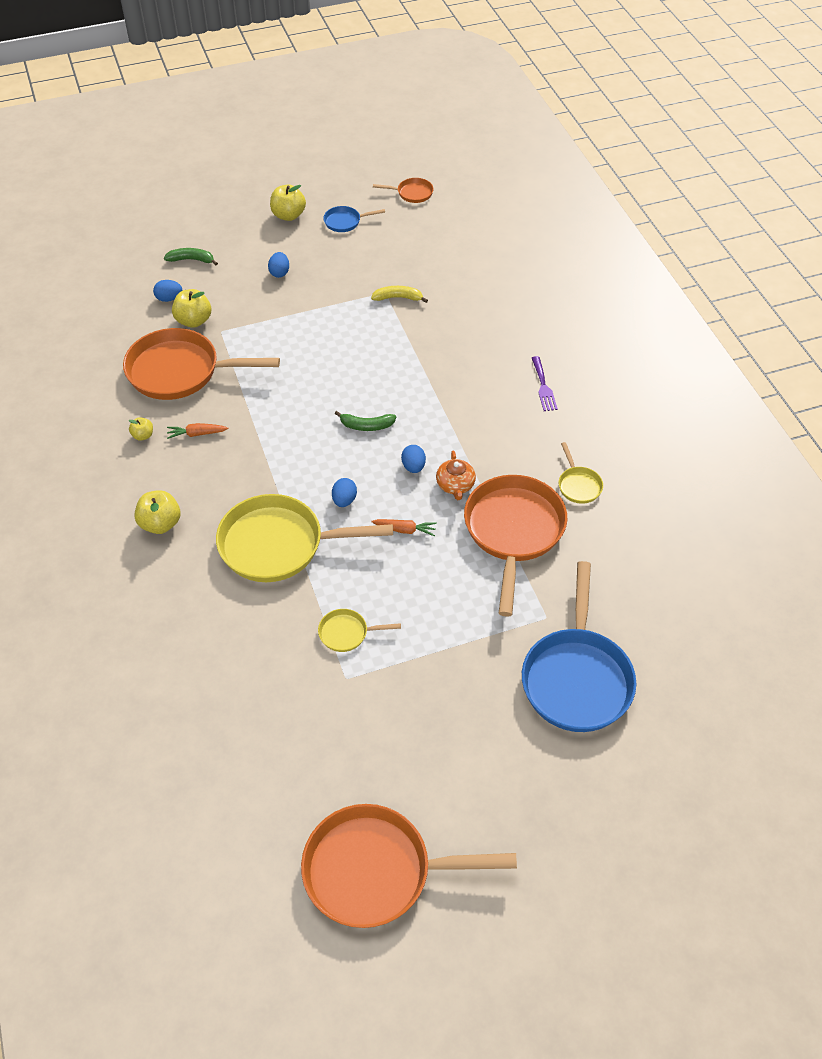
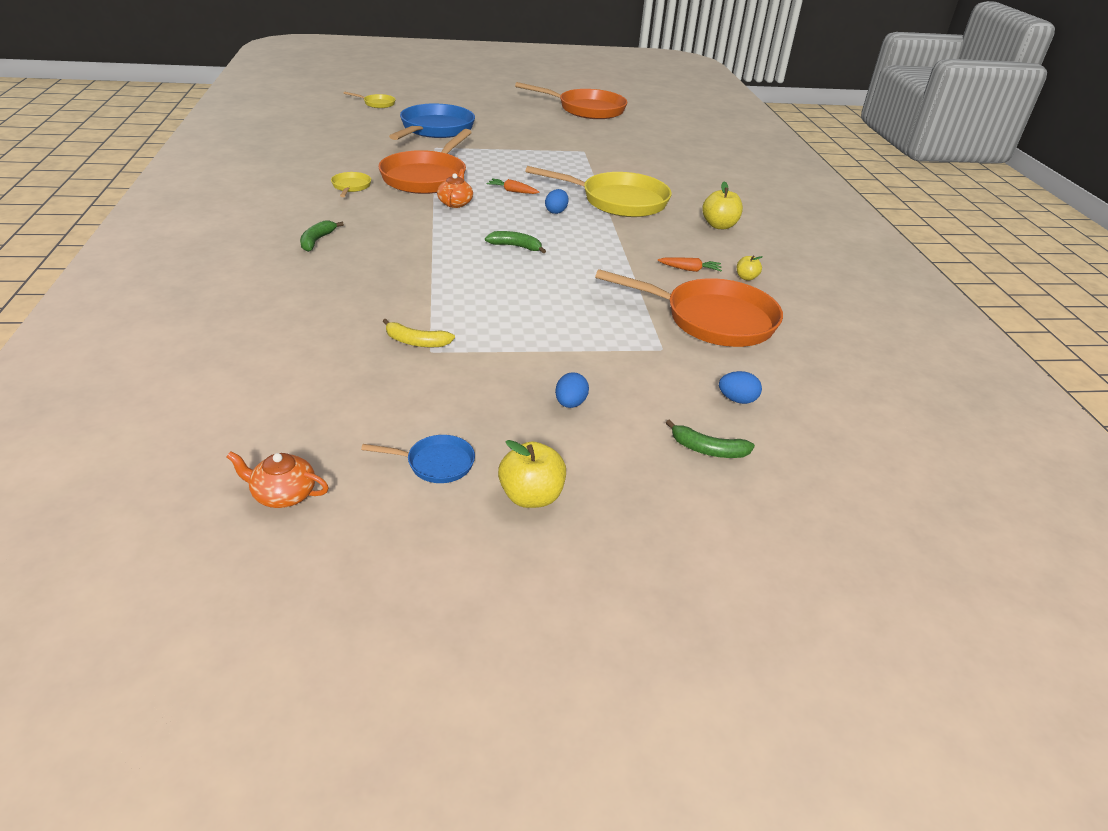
camera: 170 degrees left, 15 degrees down
(194, 321) = (699, 366): yellow apple -> none
(347, 633) = (577, 163): yellow pan -> yellow pan (377, 104)
(412, 193) = (283, 494): orange pan -> orange teapot
(413, 467) = (485, 217): blue egg -> none
(543, 386) = (317, 241): purple fork -> green banana

